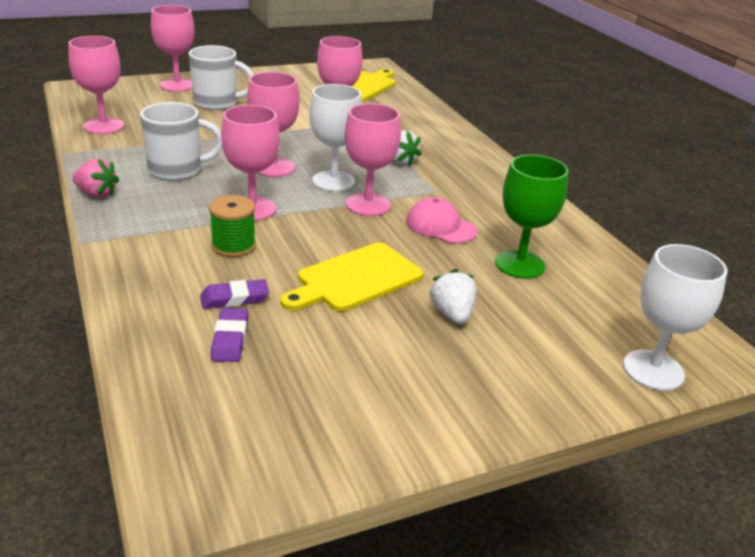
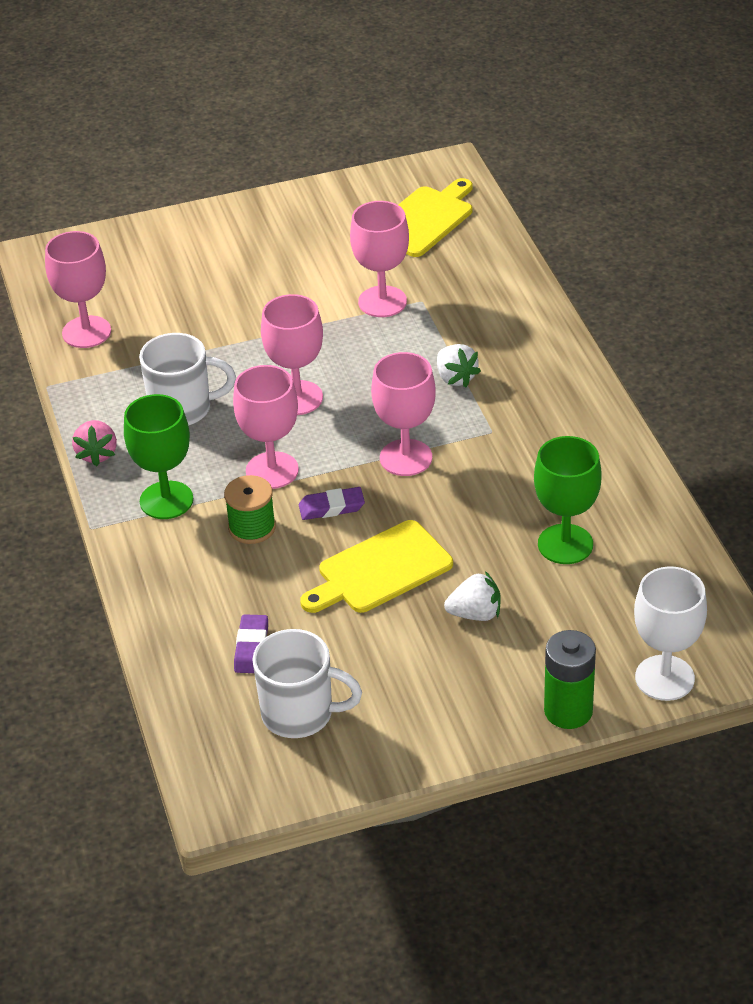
camera: 10 degrees right, 10 degrees up
(97, 194) = (97, 454): pink strawberry -> pink strawberry turned 60 degrees clockwise
(155, 225) = (166, 500): none -> green goblet
(177, 85) = (170, 238): pink goblet -> none
(217, 103) = (224, 274): white mug -> white mug (300, 714)
(234, 298) = (254, 599): purple eraser -> purple eraser (331, 507)
(333, 181) = (368, 419): white goblet -> none
(440, 226) = (486, 489): pink cap -> none
(452, 314) = (475, 614): white strawberry -> white strawberry turned 90 degrees clockwise
(569, 400) = (568, 711): none -> green battery

